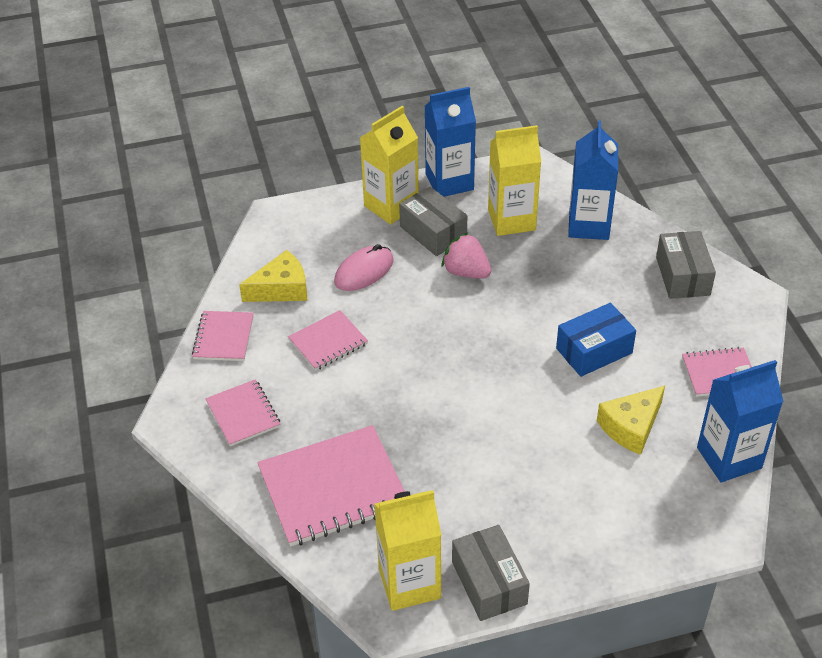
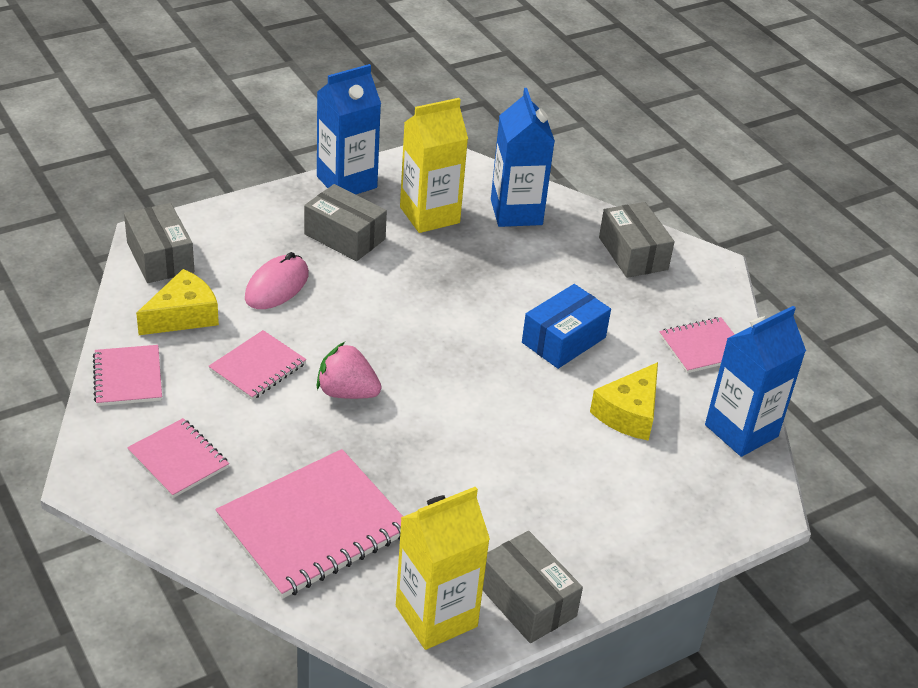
camera: 20 degrees left, 5 degrees down
(277, 235) = (160, 257): none -> grey box
(391, 206) = (287, 213): yellow carton -> none
(466, 272) = (396, 274): pink strawberry -> pink strawberry (347, 392)

